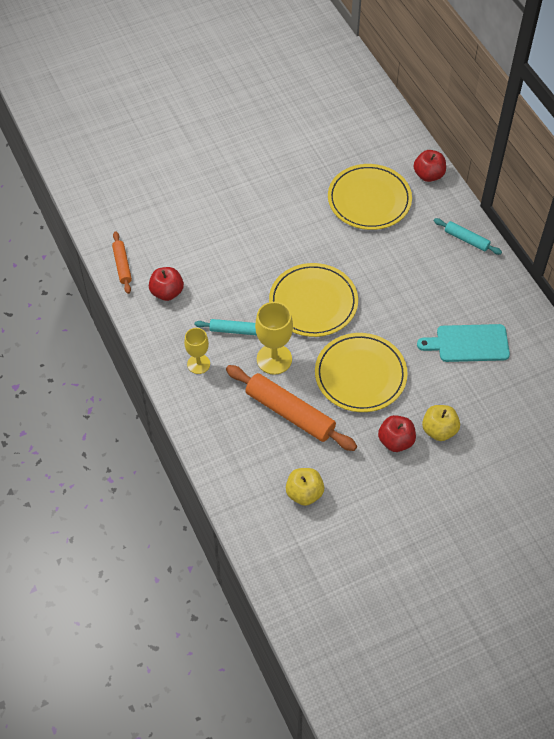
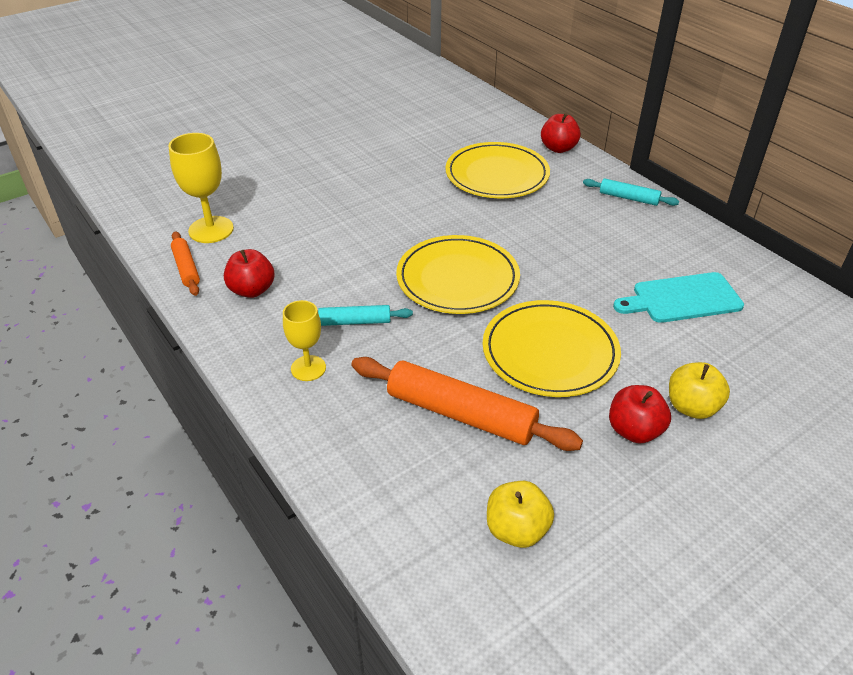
camera: 10 degrees left, 15 degrees down
(274, 359) = (420, 348): yellow goblet -> yellow goblet (211, 230)

